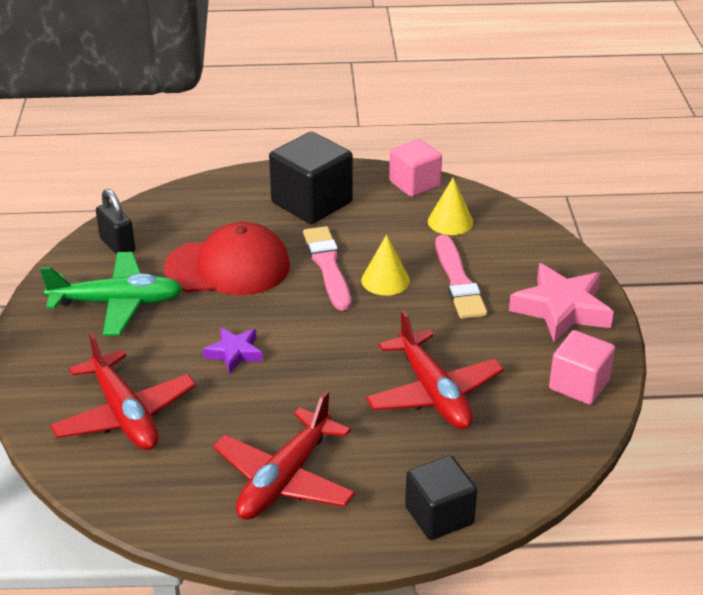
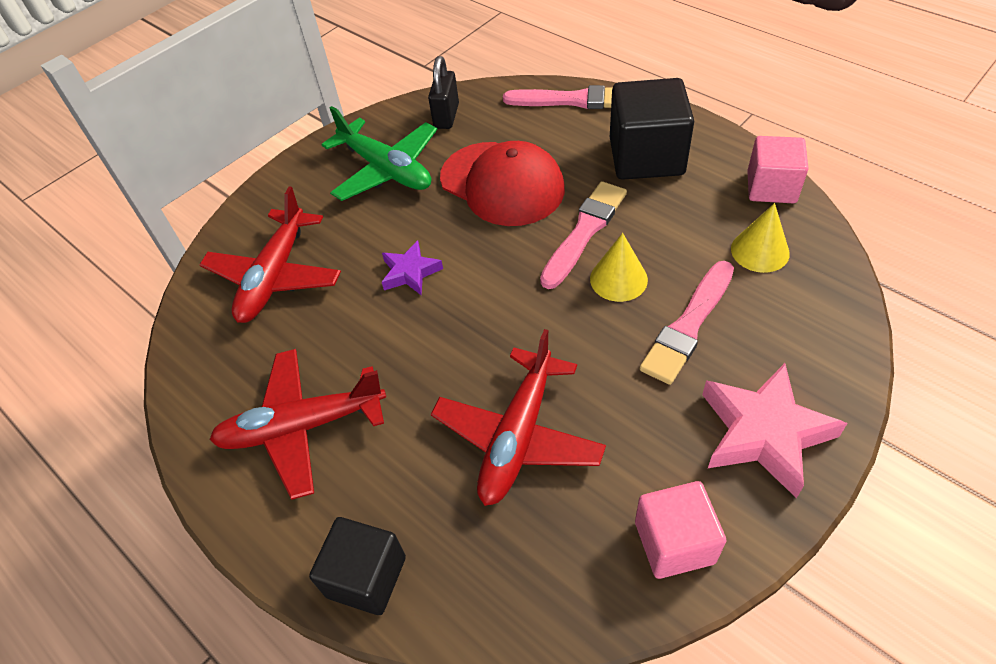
camera: 50 degrees right, 15 degrees up
(209, 191) = (572, 100): none -> pink brush

